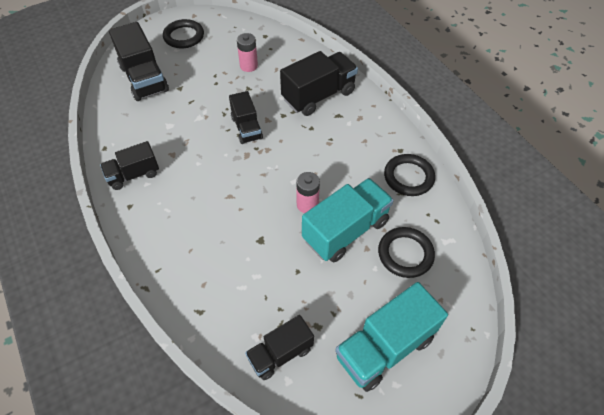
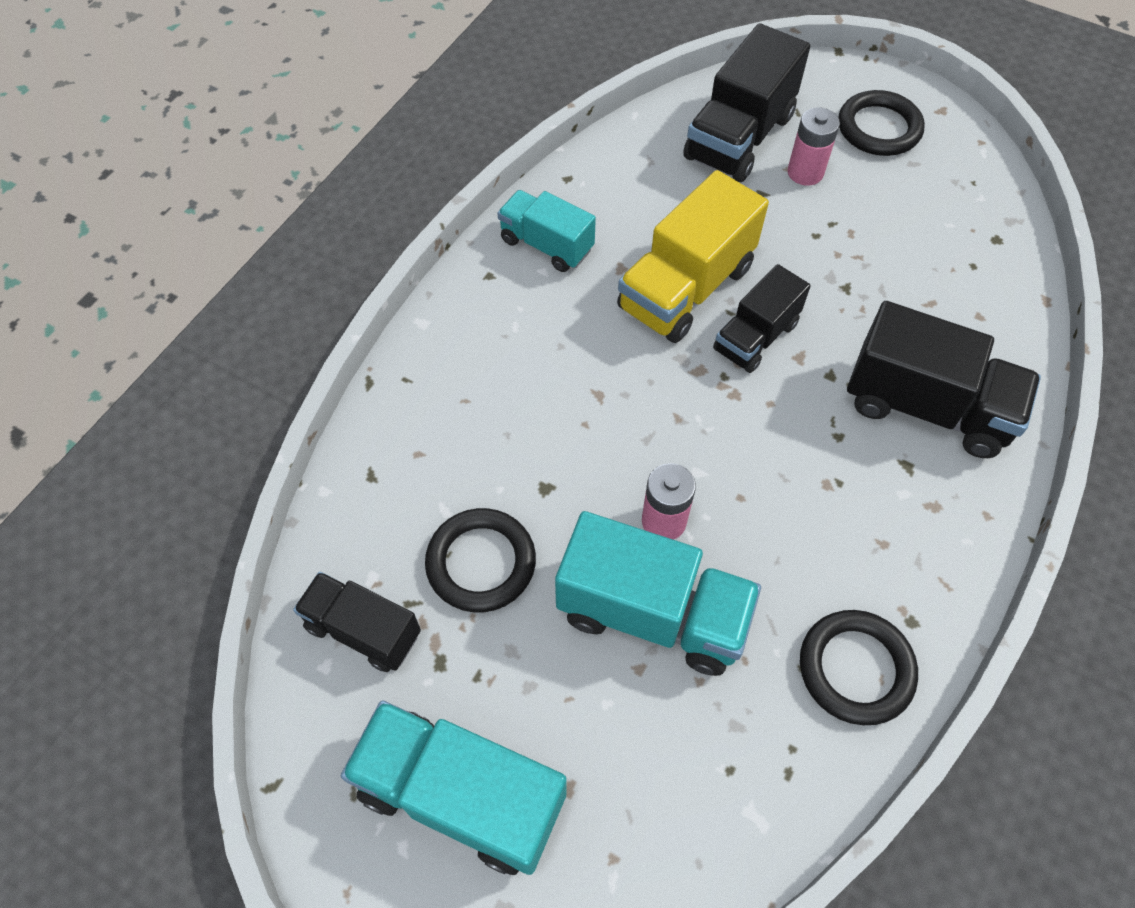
camera: 60 degrees right, 5 degrees up
(133, 175) = (546, 245): black truck -> turquoise truck
(203, 137) = (686, 288): none -> yellow truck
(248, 66) = (899, 258): pink battery -> pink battery (805, 172)
(405, 254) = (671, 745): black ring -> black ring (481, 563)

